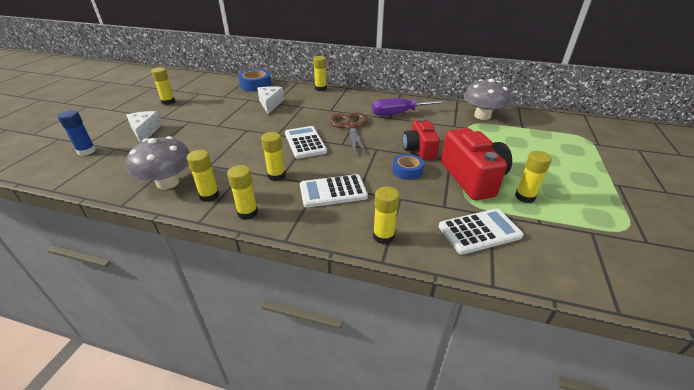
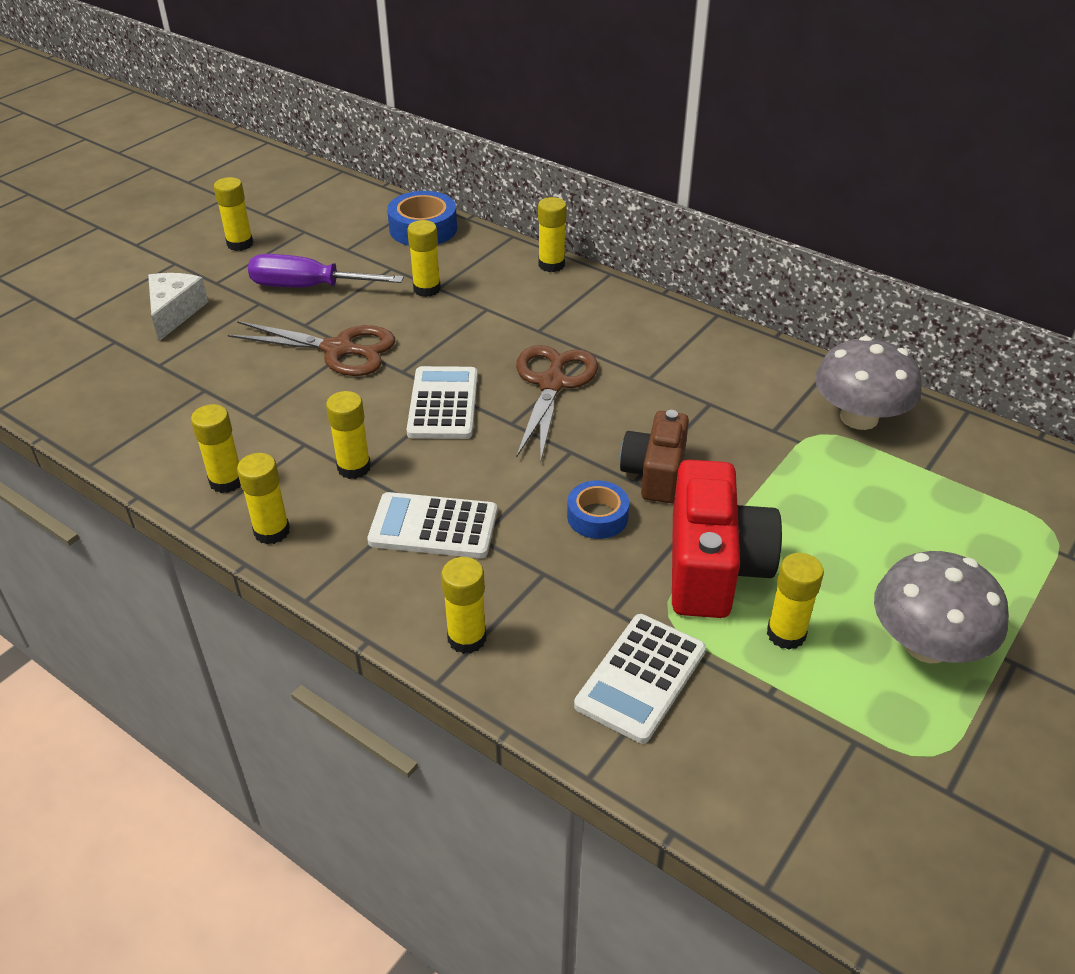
camera: 20 degrees right, 5 degrees up
(86, 151) = (69, 337): blue glue stick -> none
(168, 182) = (172, 437): grey mushroom -> grey mushroom (927, 644)
(240, 132) = (338, 350): none -> brown scissors
(270, 104) = (427, 289): white cheese -> yellow glue stick
(399, 113) = (677, 370): purple screwdriver -> purple screwdriver (308, 287)
(419, 149) = (655, 473): red camera -> brown camera
(479, 231) = (641, 678): white calculator -> white calculator turned 120 degrees clockwise

